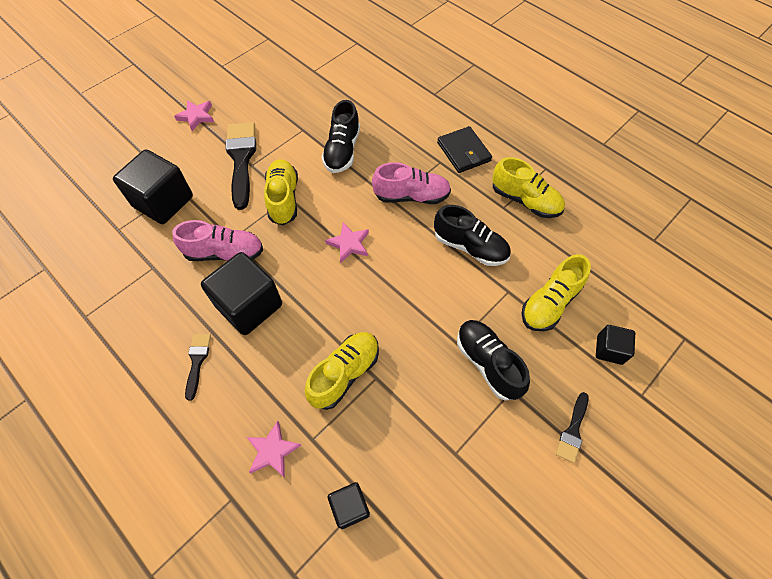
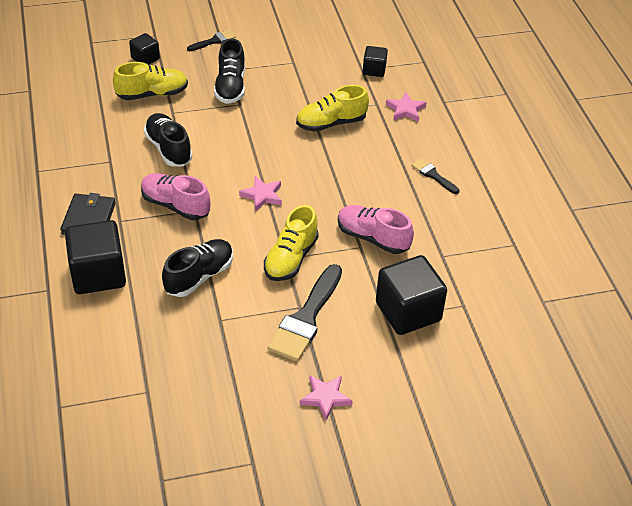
camera: 150 degrees left, 15 degrees down
(197, 361) = (433, 175): black brush -> black brush turned 105 degrees clockwise
(249, 305) = (374, 191): black cube -> black cube (98, 274)
(525, 201) = (87, 157): yellow shoe -> none

